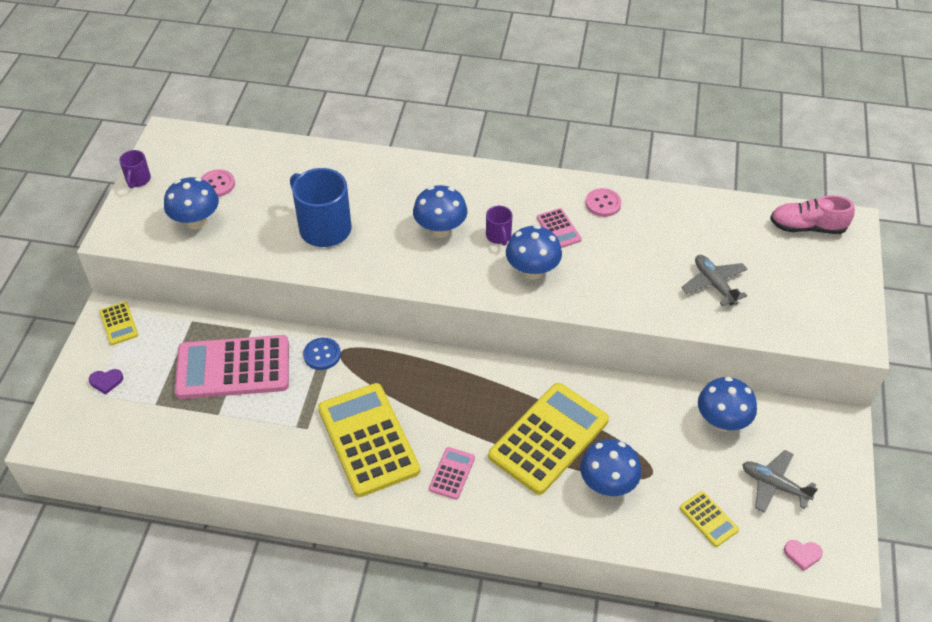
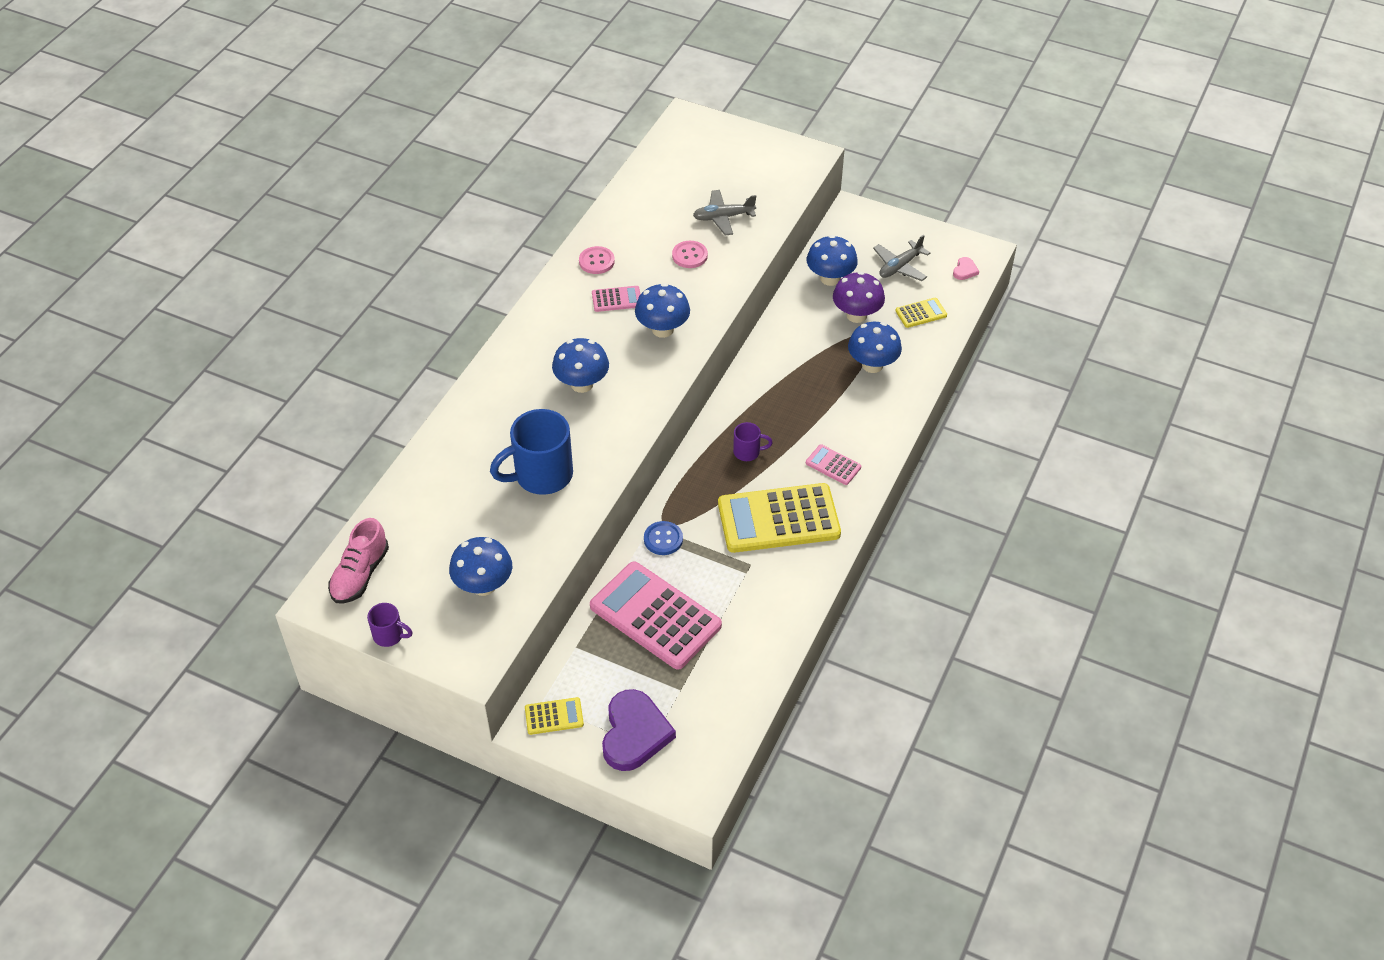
camera: 75 degrees left, 0 degrees up
(106, 381) = (634, 733): purple heart -> purple heart, size x2.31
(217, 184) = (432, 560): pink button -> pink button (689, 255)
(233, 368) = (655, 616): pink calculator -> pink calculator turned 120 degrees clockwise
(498, 236) = (609, 343): purple mug -> purple mug (747, 452)
(548, 438) = (814, 391): yellow calculator -> none
(676, 456) = (856, 315): none -> purple mushroom
(807, 227) = (680, 143): pink shoe -> pink shoe (360, 574)

